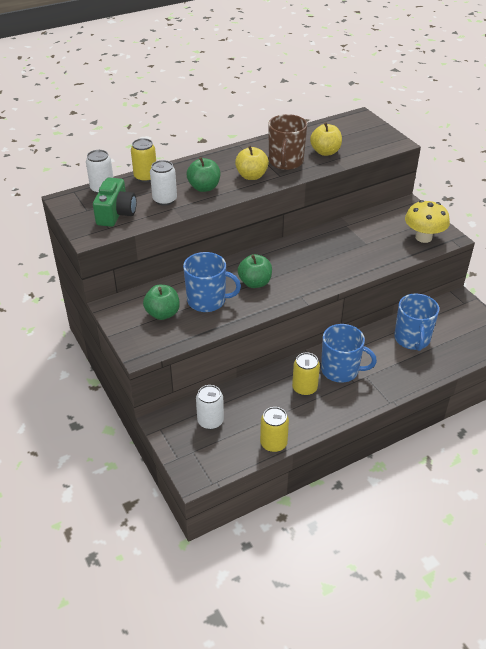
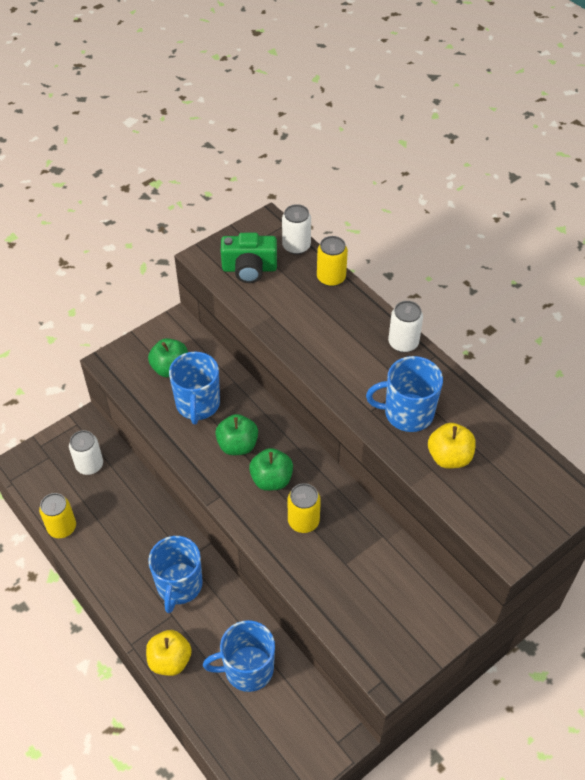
camera: 80 degrees right, 10 degrees up
(165, 200) = (286, 305): white can -> white can (403, 343)
(204, 187) = (322, 336): green apple -> green apple (271, 479)
(251, 176) = (361, 380): yellow apple -> yellow apple (170, 660)
(286, 162) = (407, 413): brown mug -> blue mug
(304, 388) = (145, 549): yellow can -> yellow can (303, 521)
(423, 237) = (378, 639): yellow mushroom -> none

